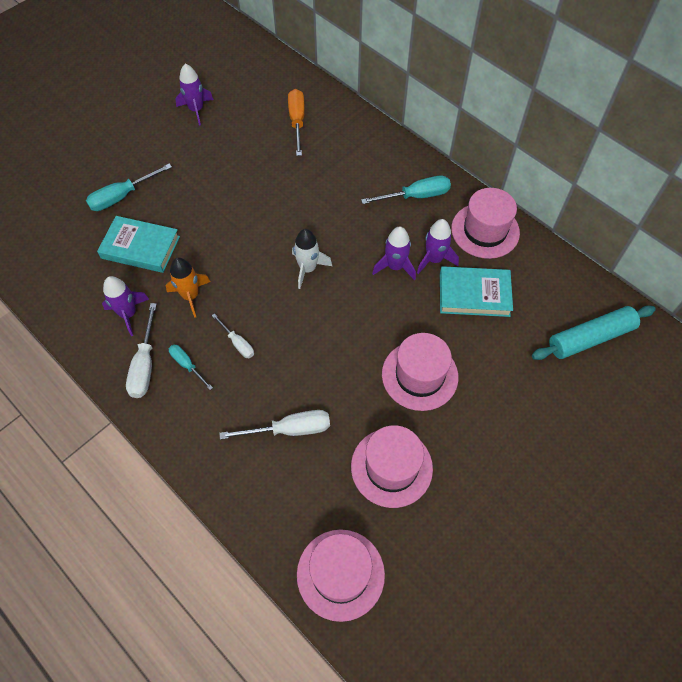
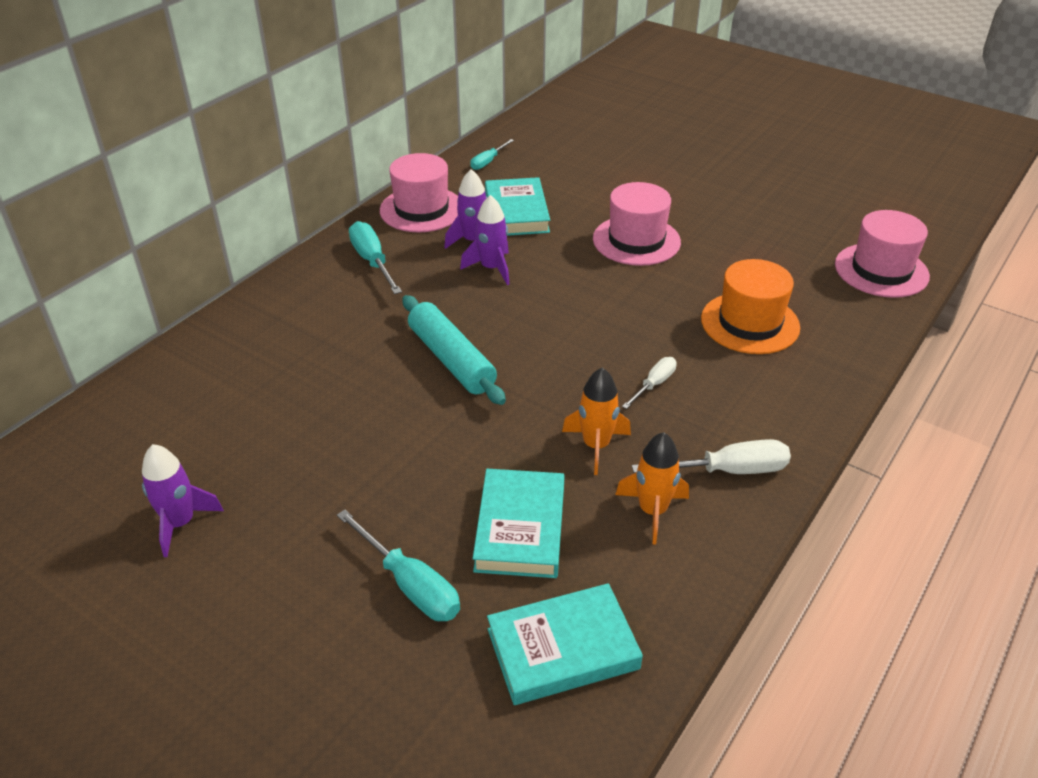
camera: 100 degrees left, 20 degrees down
(58, 253) = (562, 649): none -> turquoise book
(128, 314) = (652, 511): purple rocket -> orange rocket
(187, 365) = (708, 426): turquoise screwdriver -> turquoise screwdriver (488, 162)
(289, 429) = (750, 323): white screwdriver -> orange hat
(297, 121) = (222, 387): orange screwdriver -> none
(308, 269) = (514, 338): white rocket -> none
(391, 467) = (752, 250): pink hat -> none
(590, 338) = (548, 147): turquoise rolling pin -> turquoise rolling pin (451, 359)

